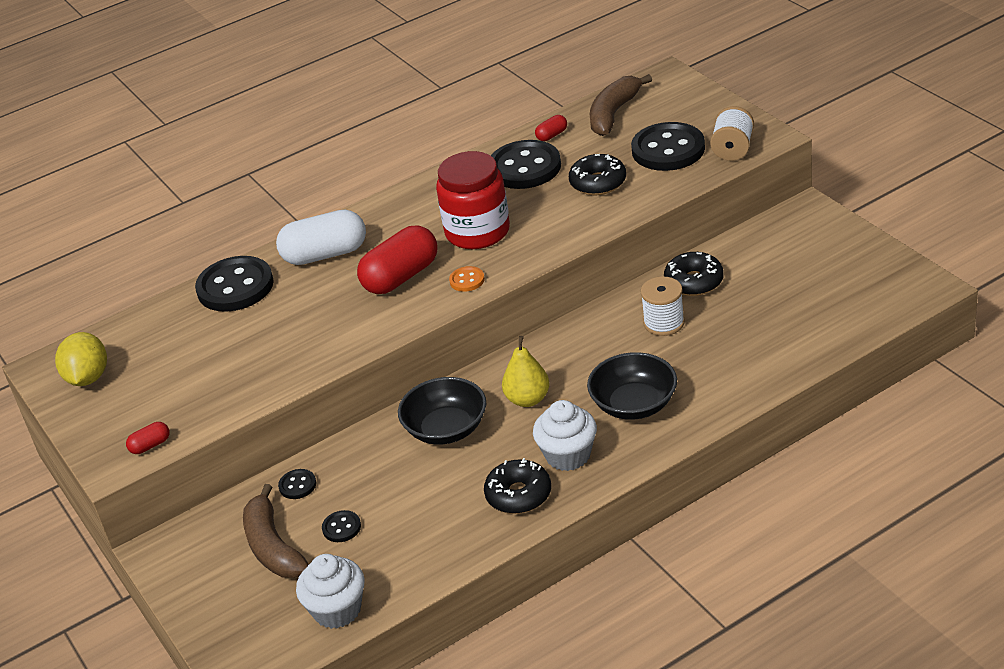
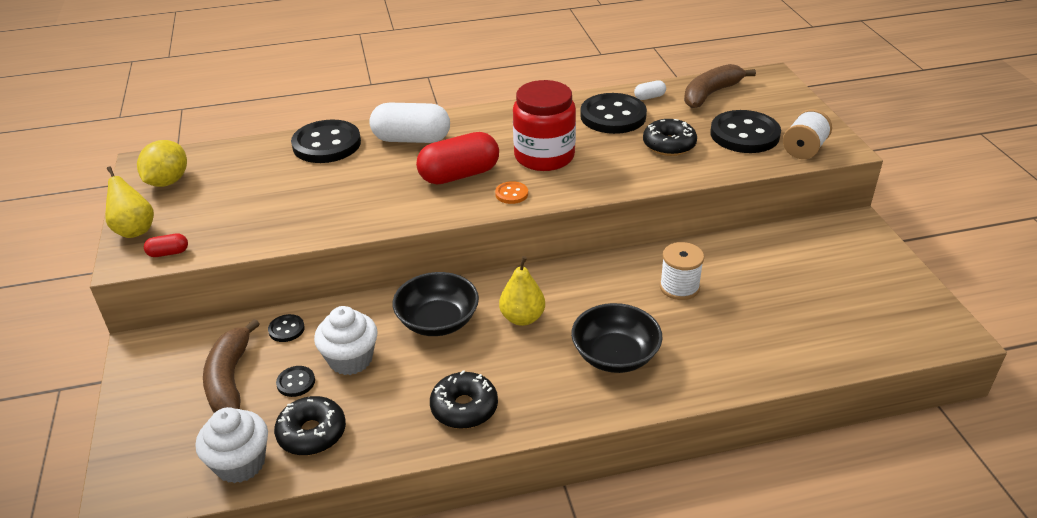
camera: 15 degrees right, 0 degrees up
(94, 436) = (134, 230): none -> yellow pear
(552, 135) = (649, 97): red capsule -> white capsule
(568, 455) = (529, 384): white cupcake -> white cupcake (350, 359)
(694, 282) = (724, 258): black donut -> black donut (312, 433)

